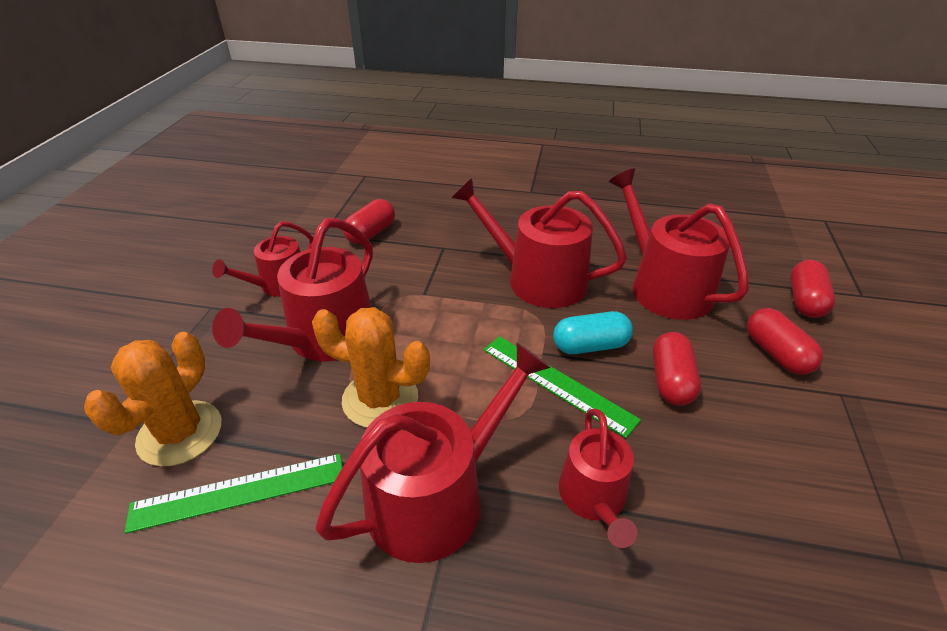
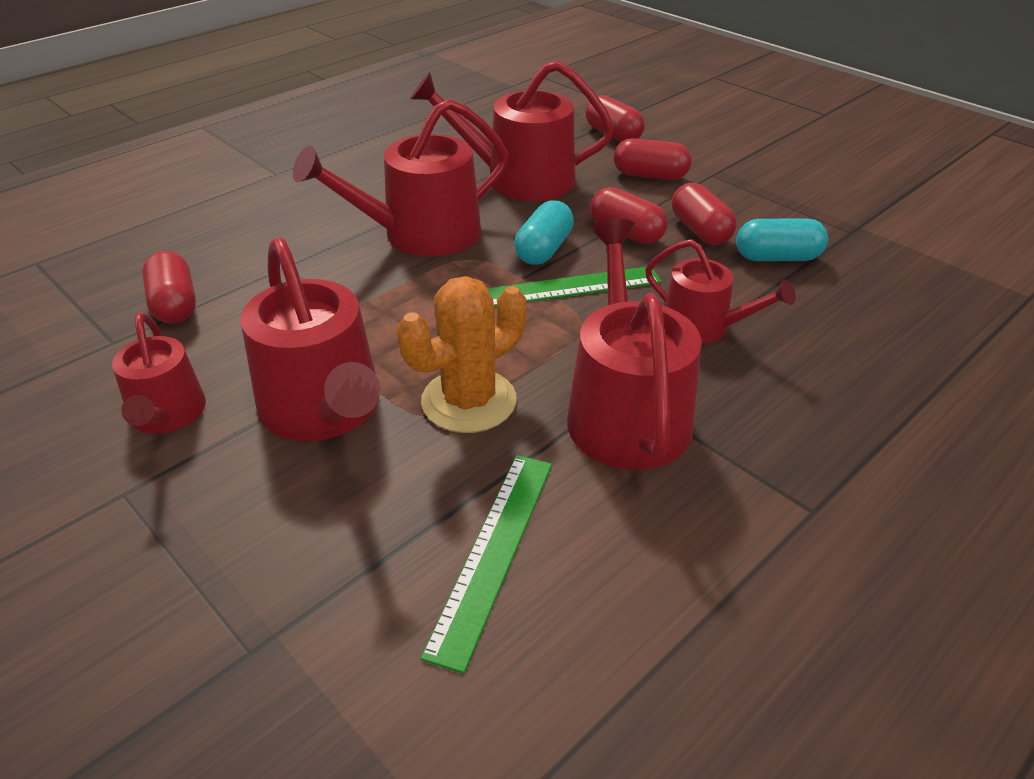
camera: 55 degrees left, 0 degrees up
(180, 433) = (345, 585): orange cactus -> none
(737, 428) = (700, 230): none -> red capsule
(768, 509) = (777, 257): none -> turquoise capsule

